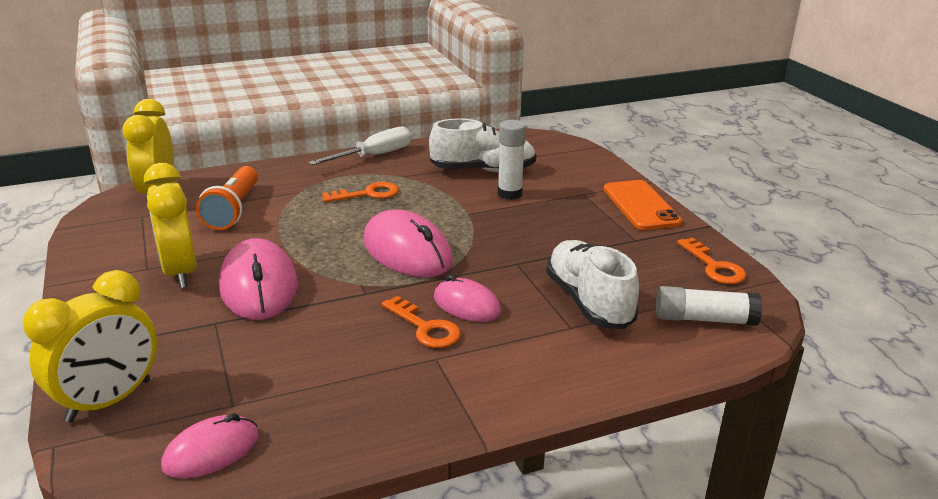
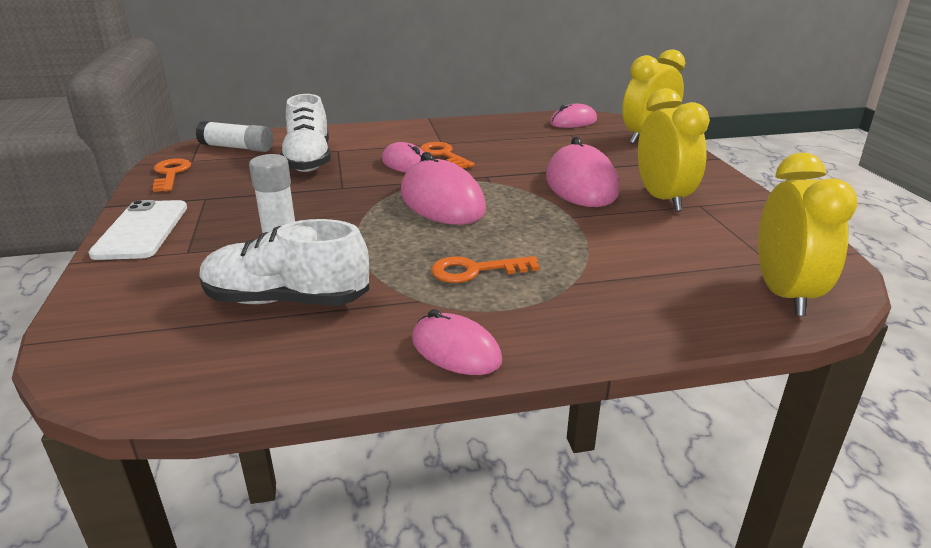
camera: 170 degrees left, 0 degrees up
(233, 210) = (652, 260): orange flashlight -> none
(374, 156) = (455, 350): white screwdriver -> pink mouse
(641, 205) = (142, 230): orange phone -> white phone

